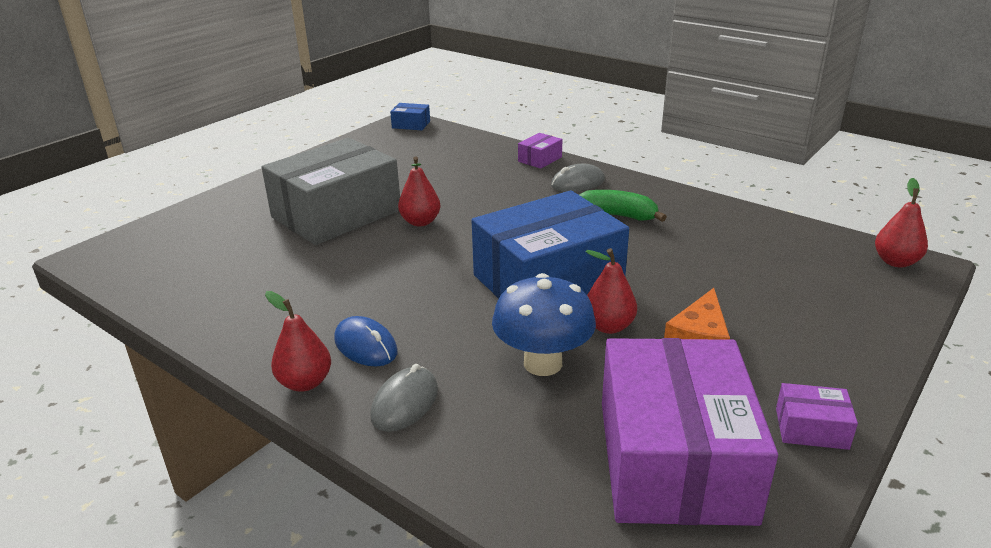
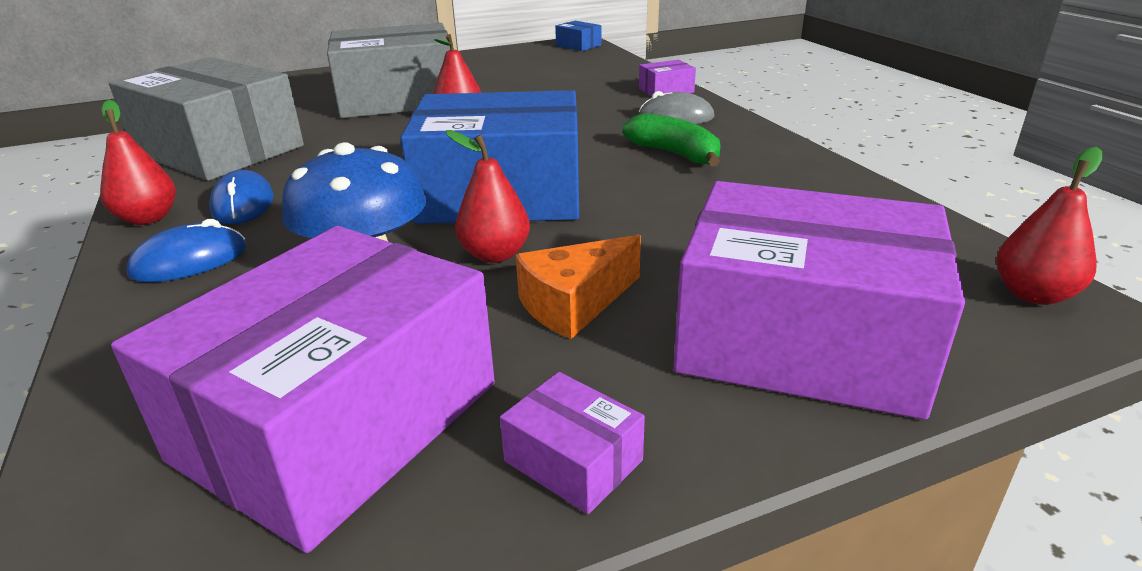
camera: 30 degrees right, 0 degrees up
(254, 304) = (220, 150): none -> grey box
(405, 403) = (190, 261): grey mouse -> blue mouse
(830, 324) = (800, 340): none -> purple box

